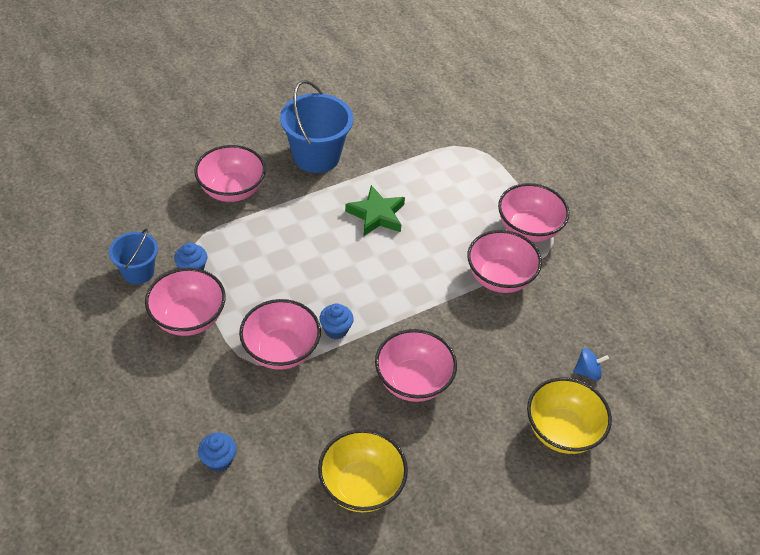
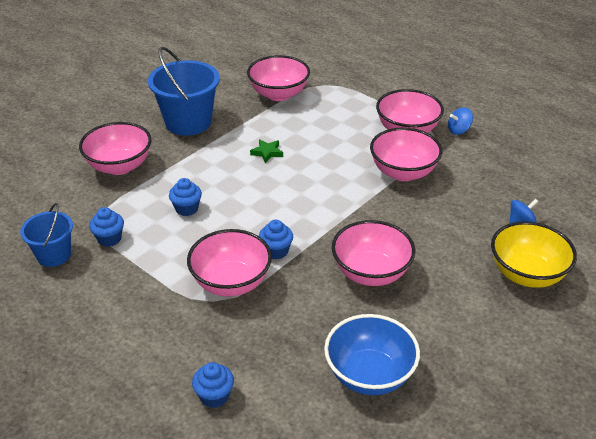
camera: 15 degrees left, 10 degrees down
(188, 318) = (124, 280): pink bowl -> pink bowl (279, 94)
(274, 257) = (187, 209): none -> blue cupcake
(361, 486) = (369, 375): yellow bowl -> blue bowl
(376, 215) = (267, 152): green star -> green star, size x0.56
(582, 244) = (458, 130): none -> blue spinning top

